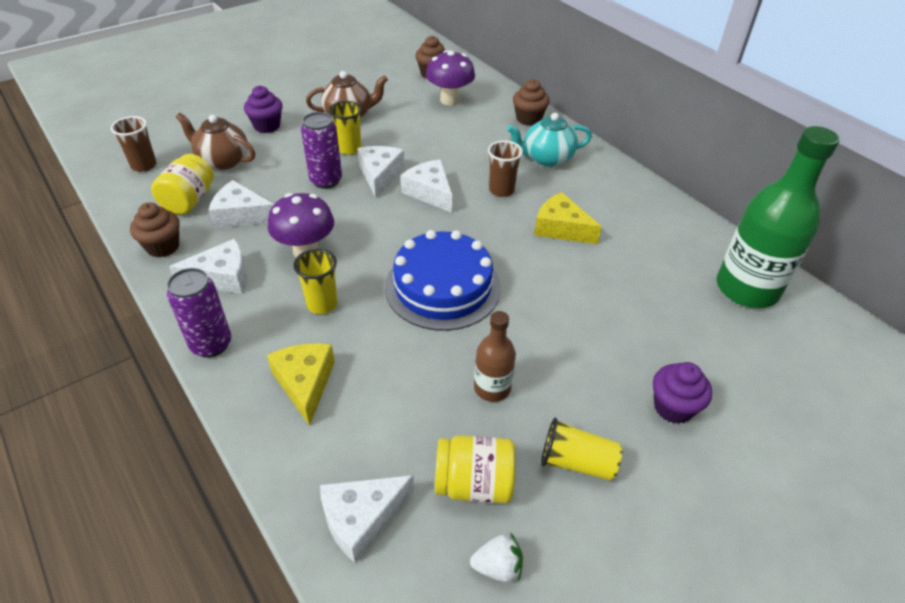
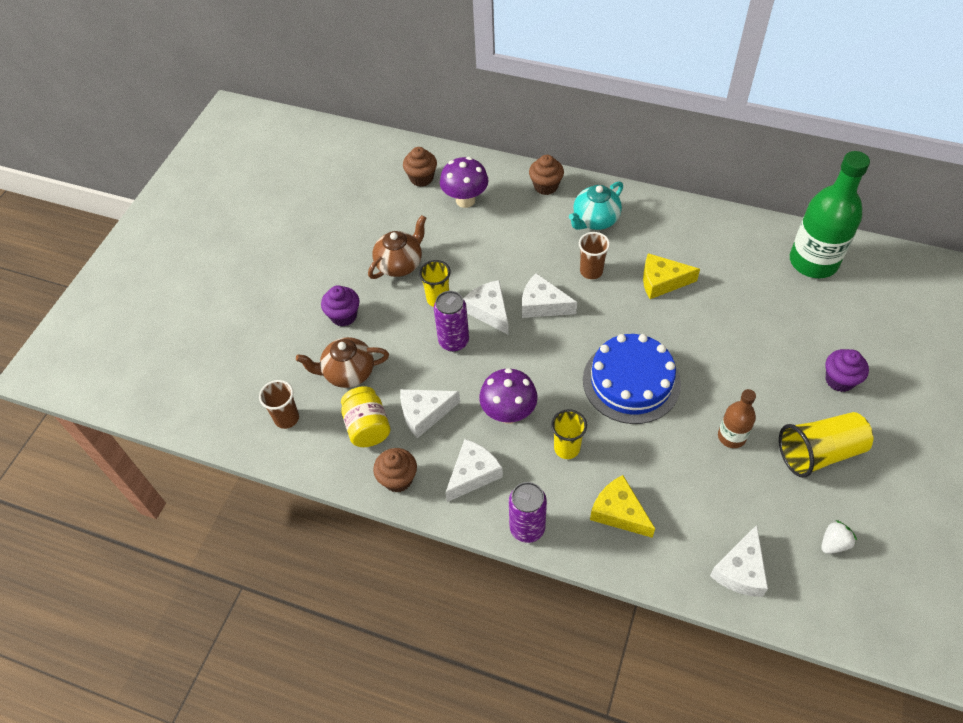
camera: 30 degrees left, 10 degrees up
(474, 484) = (779, 505): yellow jar -> none
(576, 462) = (819, 452): yellow cup -> yellow cup, size x1.54

